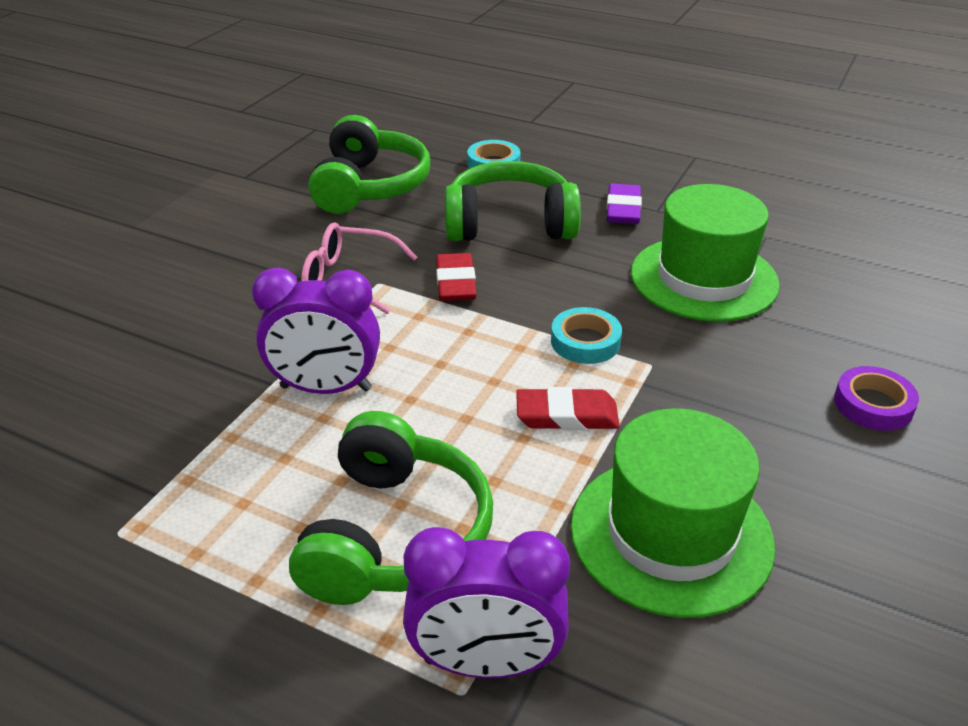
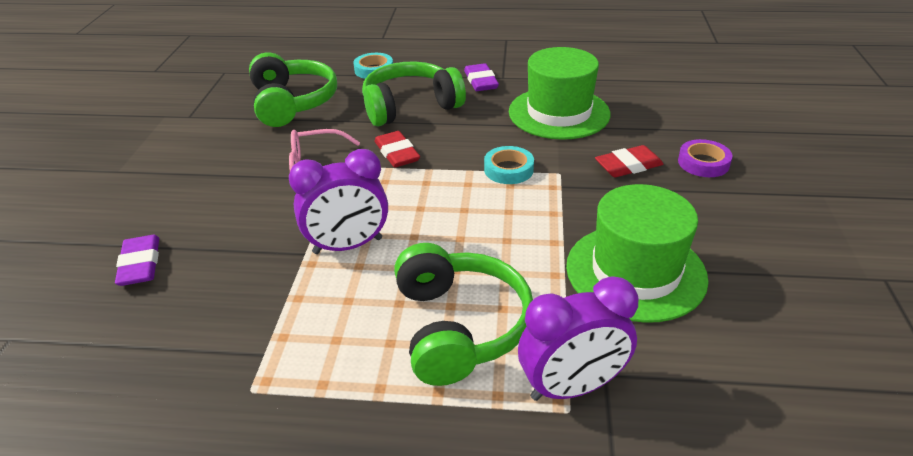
camera: 20 degrees left, 0 degrees up
(92, 345) = (140, 264): none -> purple eraser
(566, 415) = (525, 218): red eraser -> red eraser (628, 165)

